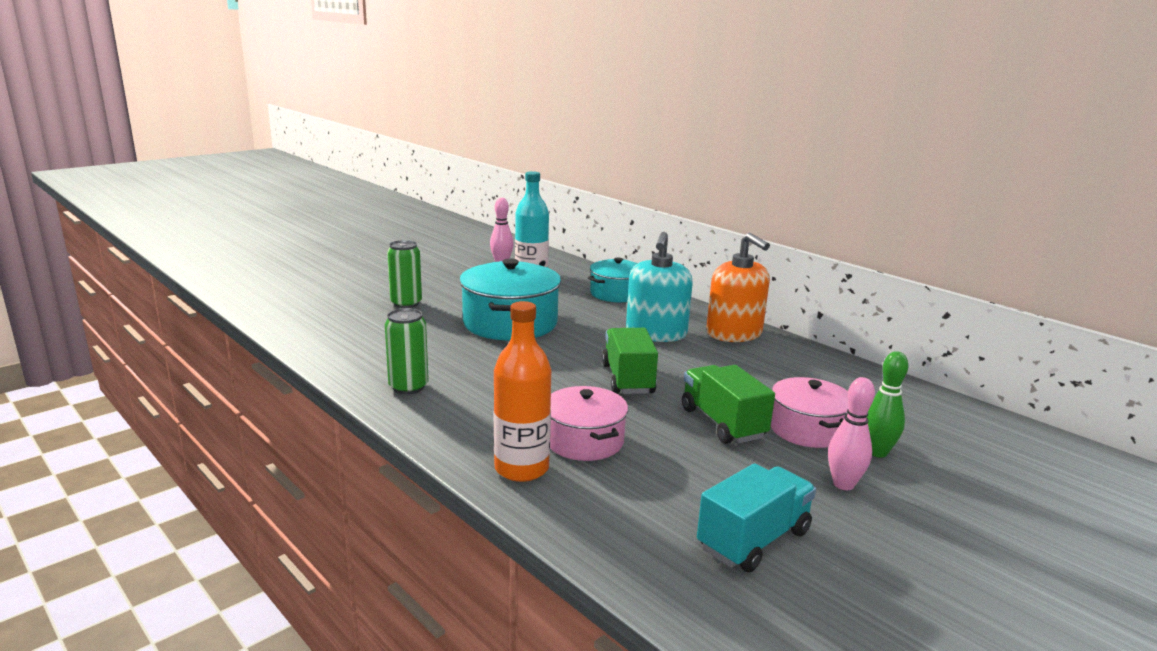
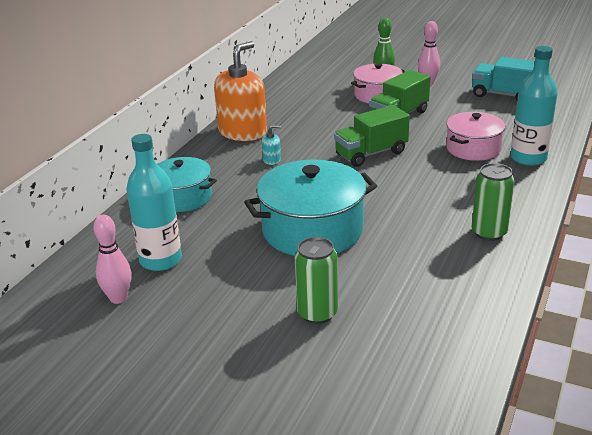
camera: 110 degrees left, 10 degrees up
(521, 468) = (528, 158): orange bottle -> turquoise bottle
(656, 333) = (272, 160): turquoise soap dispenser -> turquoise soap dispenser, size x0.40

